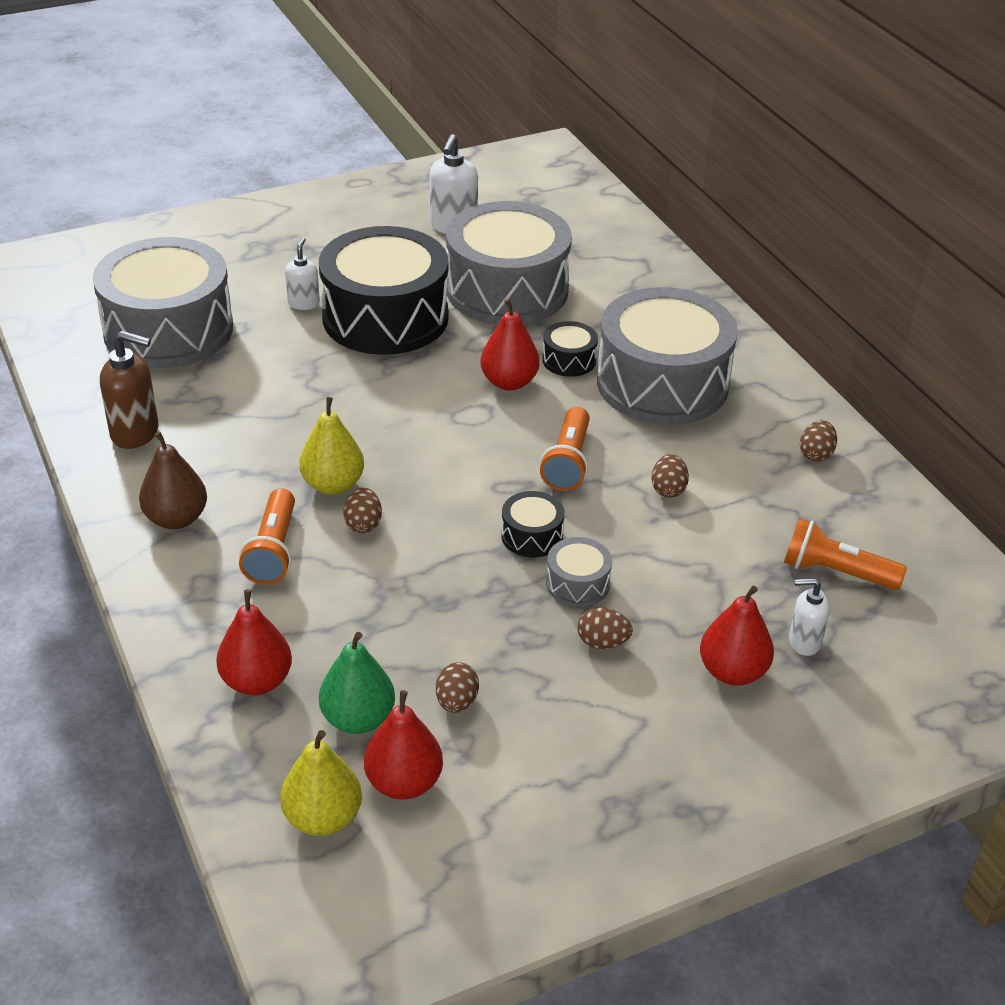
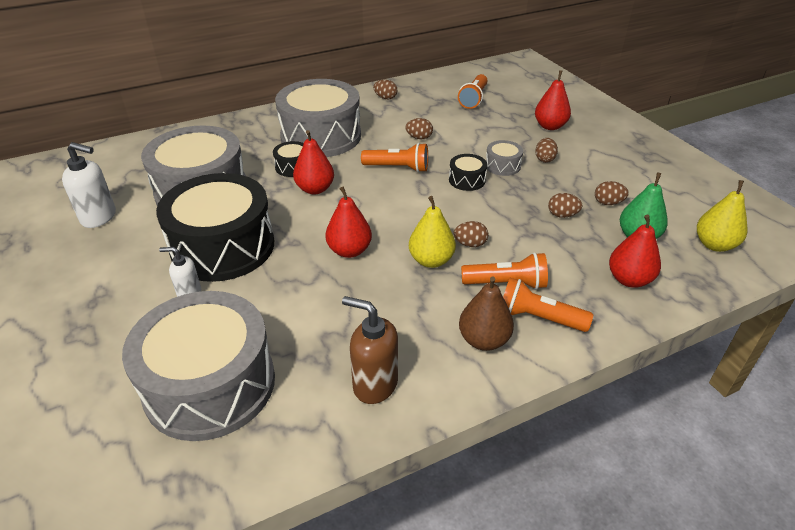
camera: 90 degrees left, 0 degrees up
(135, 433) = (374, 384): brown soap dispenser -> brown soap dispenser turned 75 degrees counterclockwise
(202, 572) = (538, 318): none -> orange flashlight
(404, 782) = (673, 218): red pear -> red pear (349, 250)
(425, 635) = (562, 215): none -> brown egg
(804, 642) = (523, 109): white soap dispenser -> none

